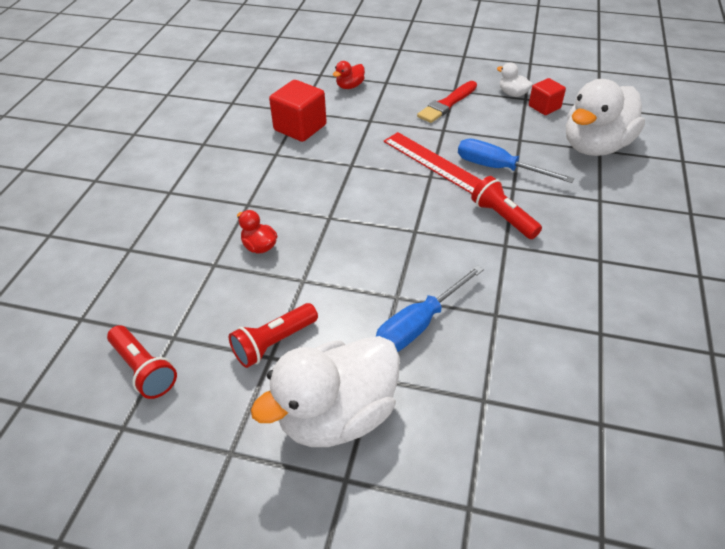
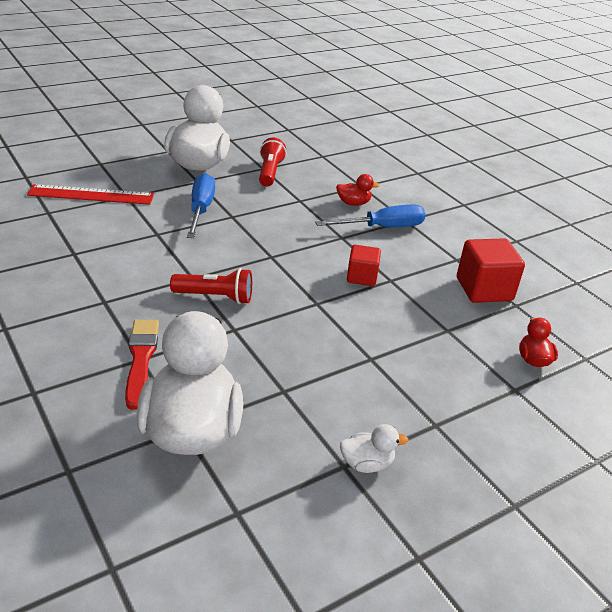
camera: 130 degrees right, 10 degrees down
(144, 370) = (313, 143): red flashlight -> none
(434, 163) = (329, 316): red ruler -> red ruler (91, 195)
(447, 104) = (413, 396): red brush -> red brush (141, 359)
(498, 168) = (268, 342): blue screwdriver -> blue screwdriver (382, 227)
(544, 107) = (306, 463): red cube -> red cube (361, 277)

